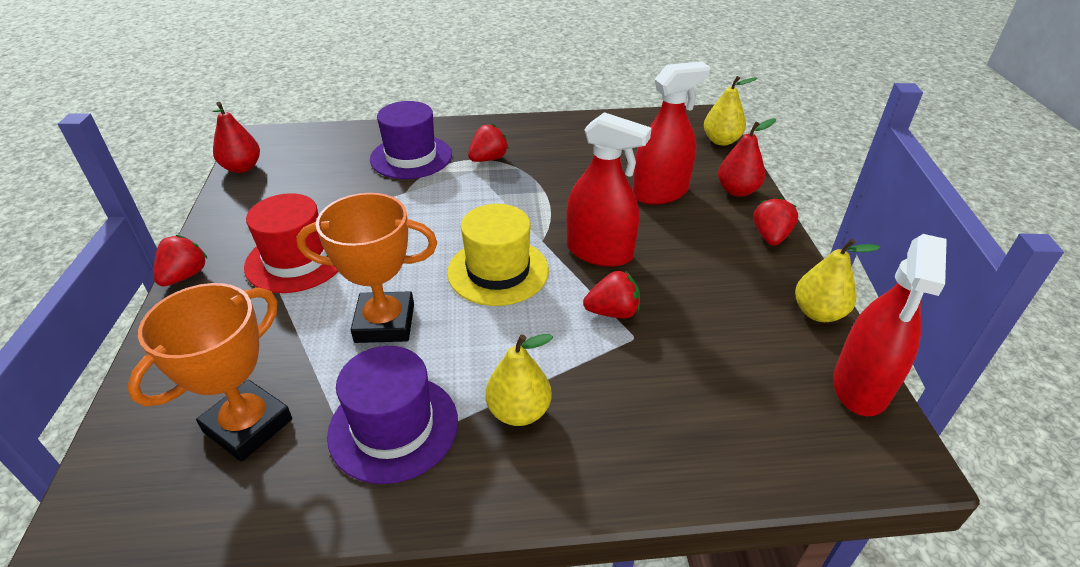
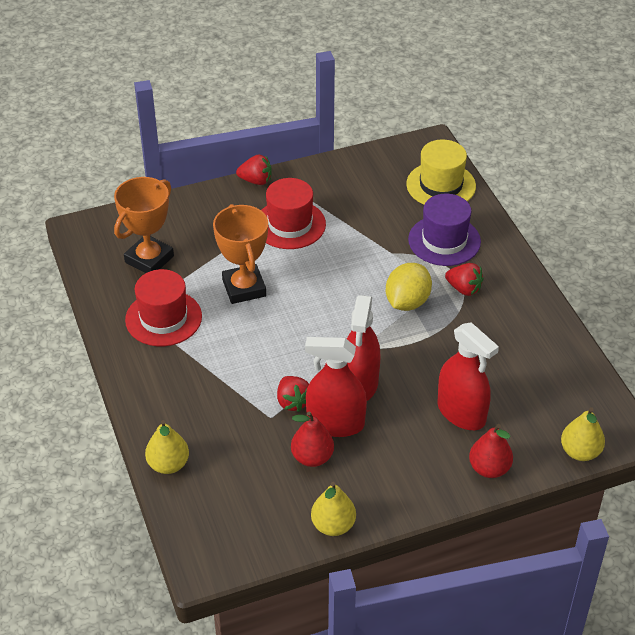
camera: 75 degrees right, 5 degrees up
(242, 168) = (385, 153): red pear -> red pear (312, 457)
(248, 425) = (149, 259): orange trophy -> orange trophy turned 75 degrees counterclockwise
(393, 427) = (163, 318): purple hat -> red hat
(487, 196) = (407, 302): none -> yellow lemon
(498, 271) = (315, 330): yellow hat -> yellow hat (441, 185)
(519, 411) = (189, 370): yellow pear -> yellow pear (168, 464)
(770, 236) = (424, 494): red strawberry -> none
(861, 386) = (261, 548): red spray bottle -> red spray bottle (335, 423)

